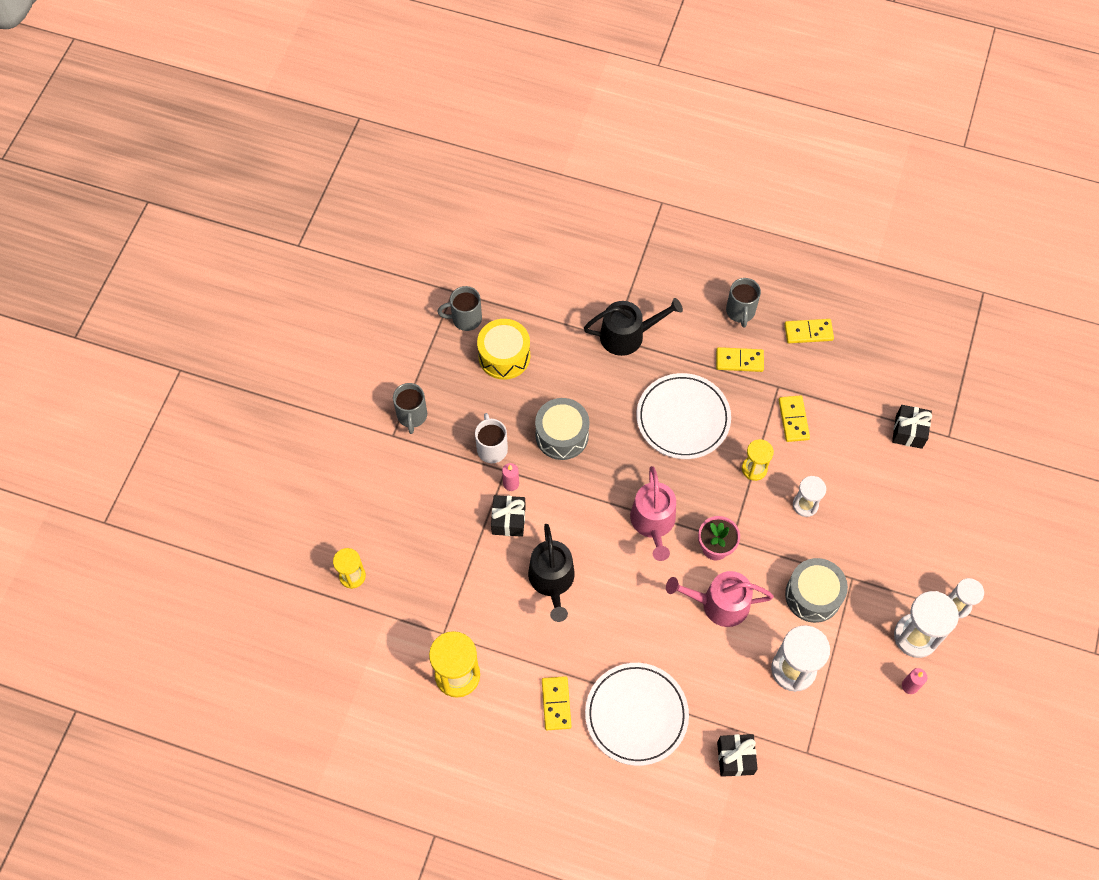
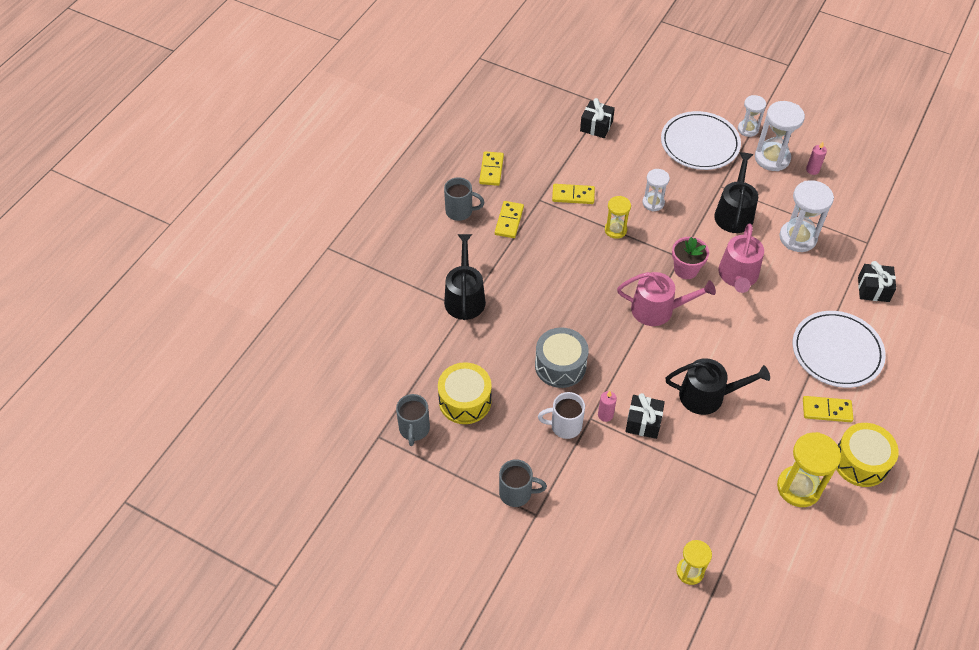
camera: 80 degrees left, 10 degrees down
(498, 739) = (860, 462): none -> yellow drum
(683, 418) = (558, 270): white plate -> white plate (699, 143)
(813, 595) = (734, 213): grey drum -> black watering can

